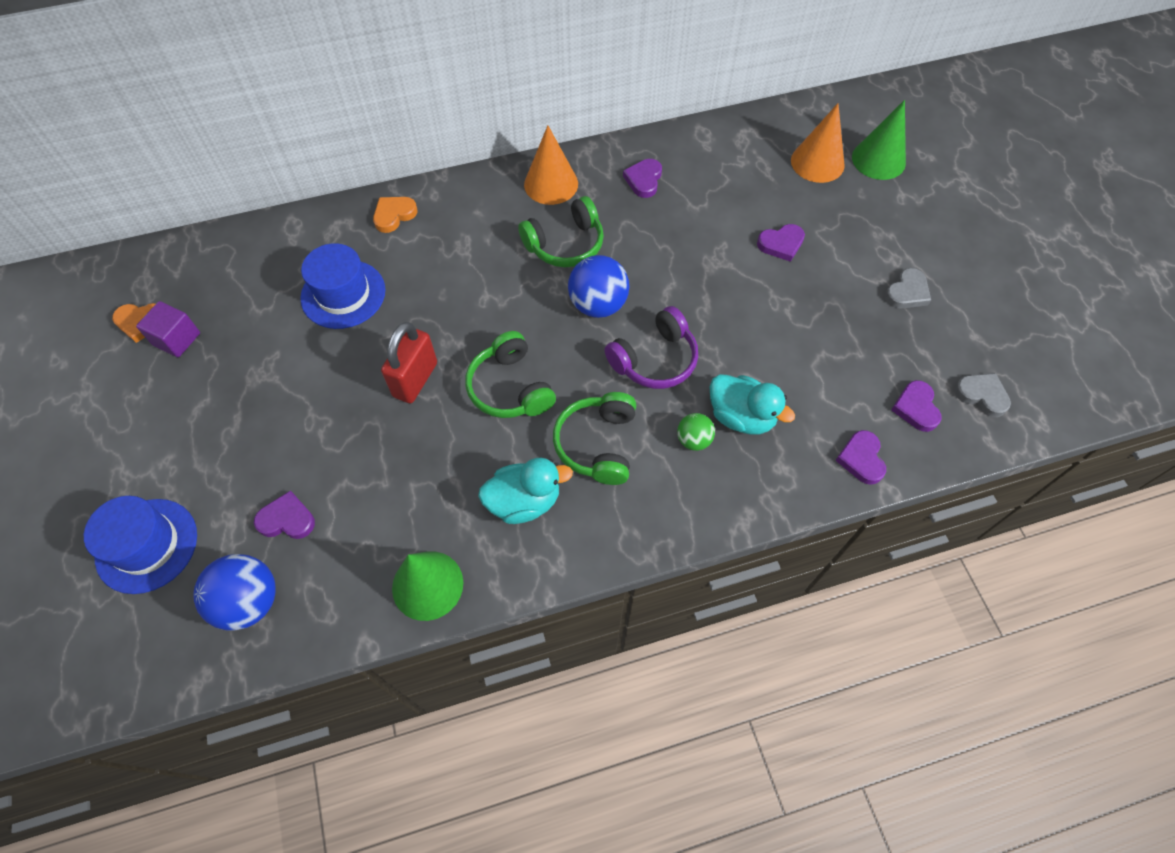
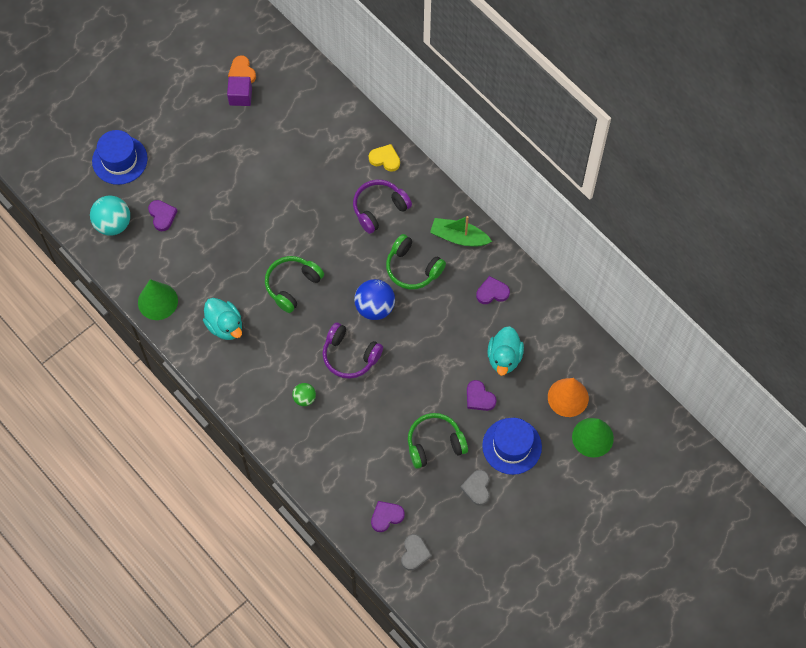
camera: 65 degrees right, 5 degrees up
(249, 601) = (113, 224): blue ball -> turquoise ball
(343, 294) = (312, 164): blue hat -> blue hat (512, 446)
(394, 215) = (385, 159): orange heart -> yellow heart
(415, 379) = (273, 233): red padlock -> none
(459, 247) = (379, 209): none -> purple headphones
(551, 184) = (459, 237): orange cone -> green boat
(598, 444) = (277, 348): green headphones -> green headphones (435, 444)
(741, 416) = (333, 419): turquoise duck -> turquoise duck (504, 358)
(861, 459) = (335, 495): purple heart -> none
(907, 292) = (477, 488): grey heart -> grey heart turned 75 degrees clockwise

